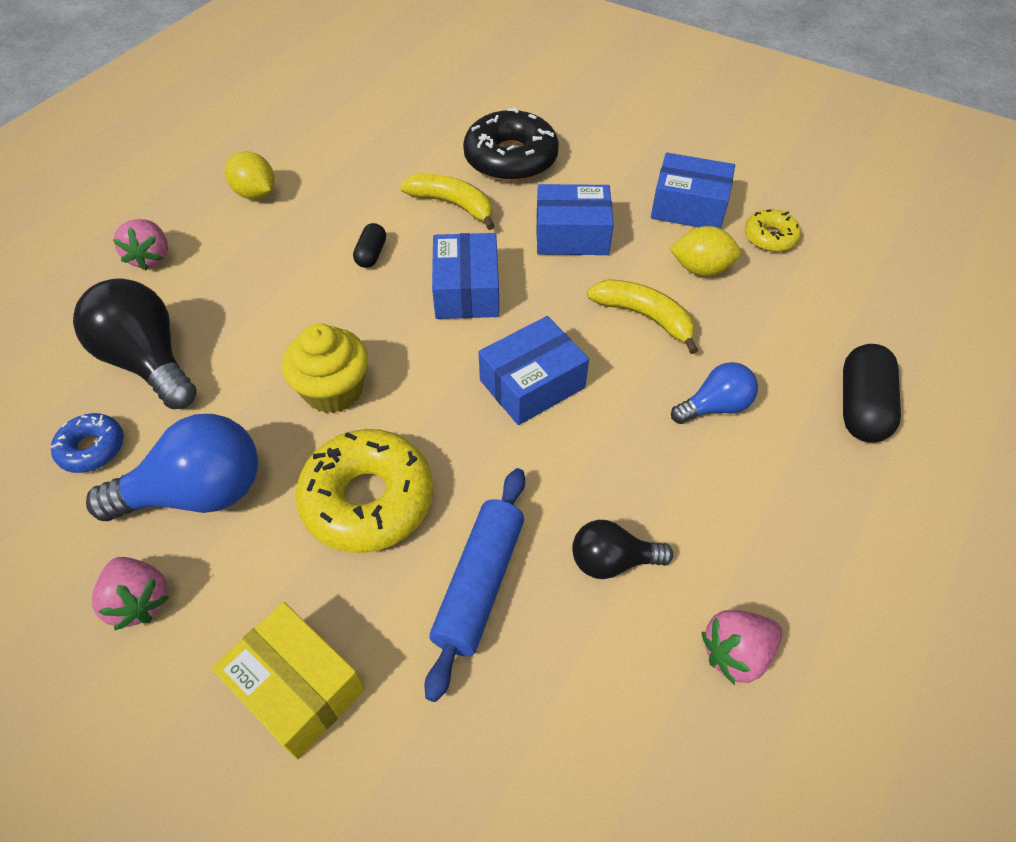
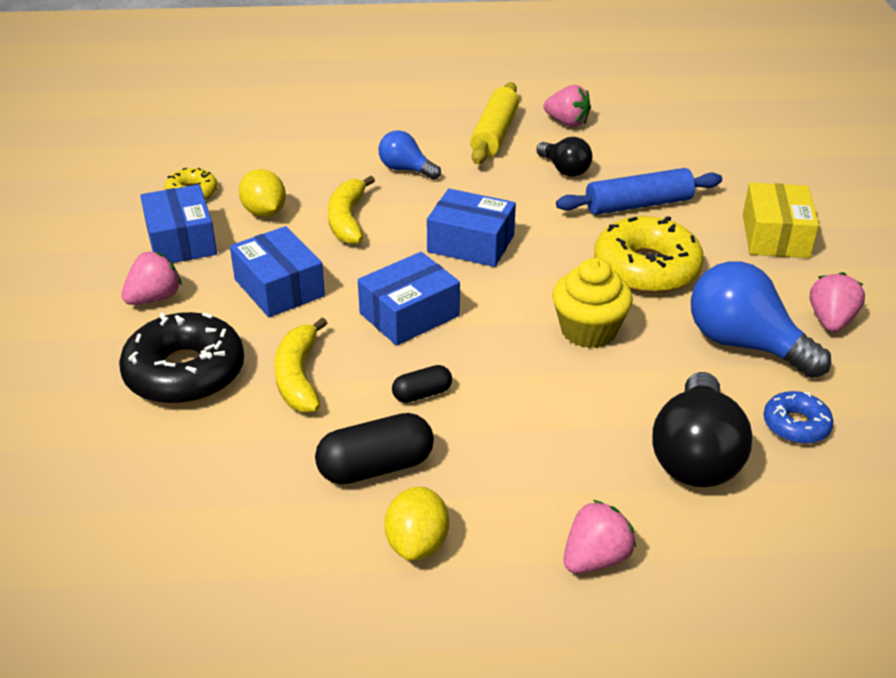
camera: 125 degrees left, 15 degrees down
(614, 171) = (154, 298): none -> pink strawberry
(751, 541) = (495, 134): none -> yellow rolling pin
(861, 407) = (348, 123): black capsule -> black capsule (376, 467)

